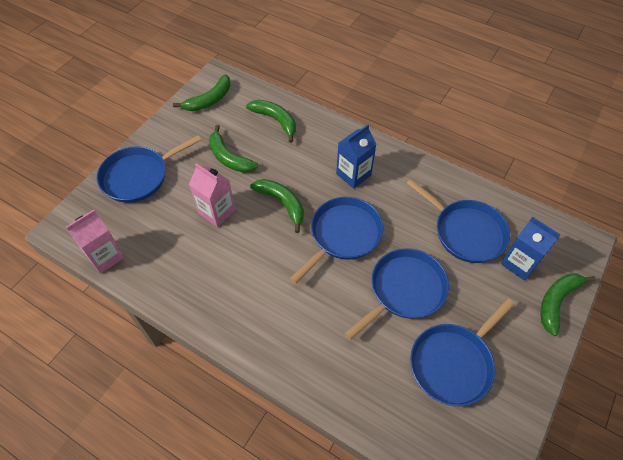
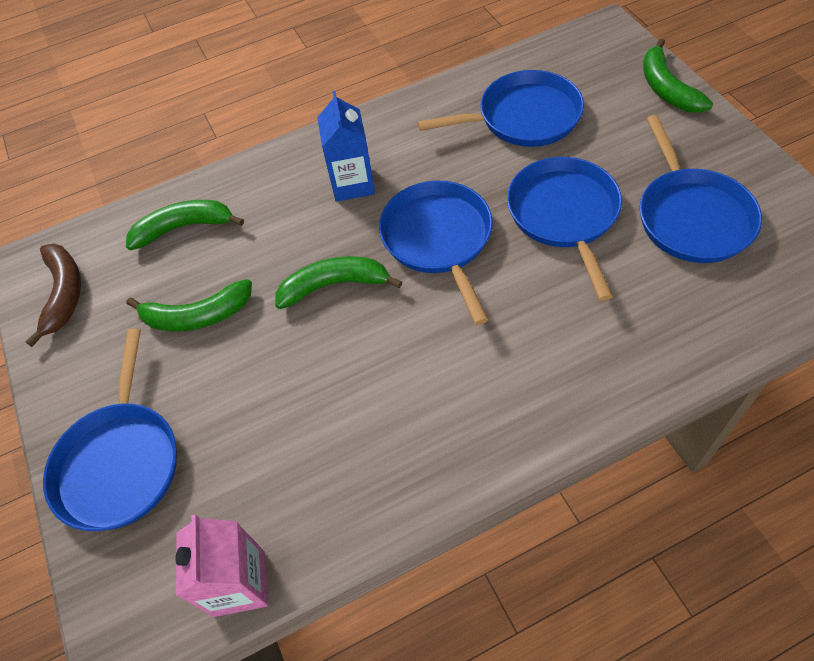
camera: 50 degrees left, 0 degrees up
(209, 100) = (64, 294): green banana -> brown banana
(217, 211) = (282, 375): pink carton -> none
(519, 263) = (598, 93): blue carton -> none

